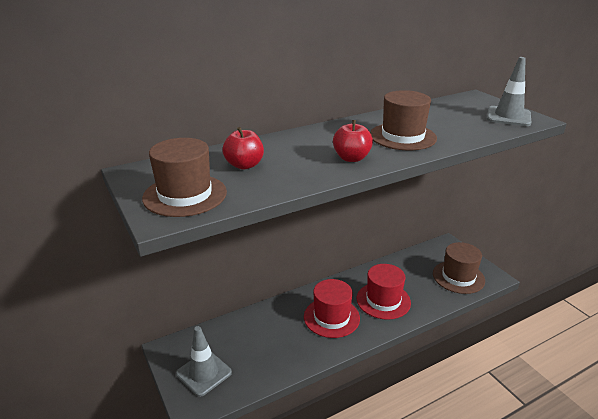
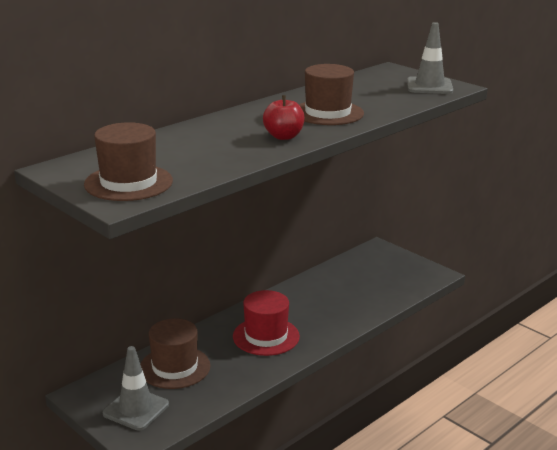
camera: 15 degrees left, 5 degrees down
(244, 165) = (174, 152): red apple -> none
(383, 300) = (320, 312): red hat -> none
(458, 277) = (398, 279): brown hat -> brown hat (175, 367)

